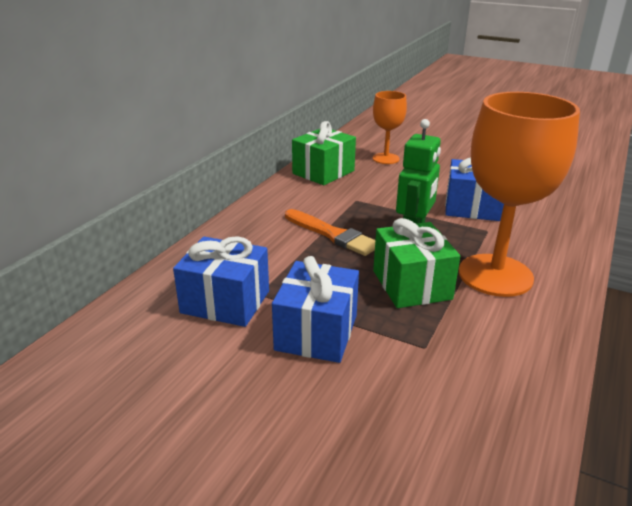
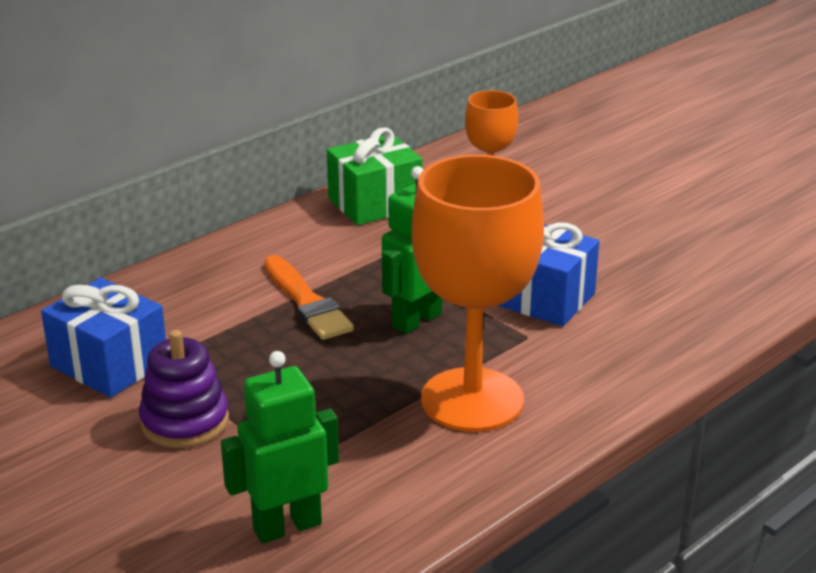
camera: 20 degrees right, 0 degrees up
(316, 332) = (185, 421): blue gift -> purple stacking toy
(411, 285) = (349, 389): green gift -> none
(462, 396) = (287, 526): none -> green robot

